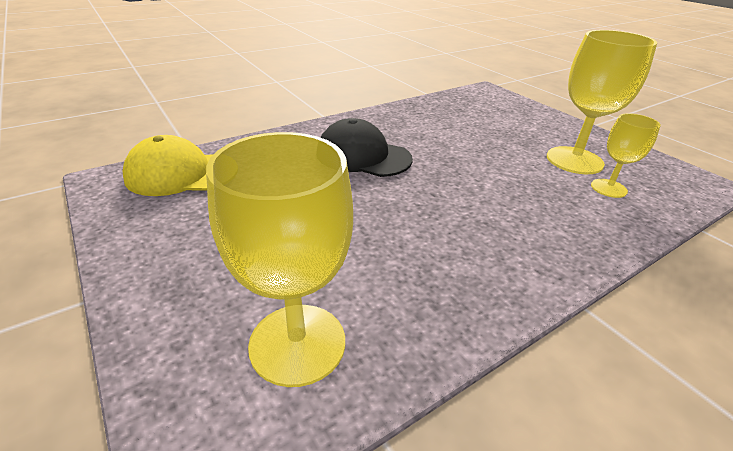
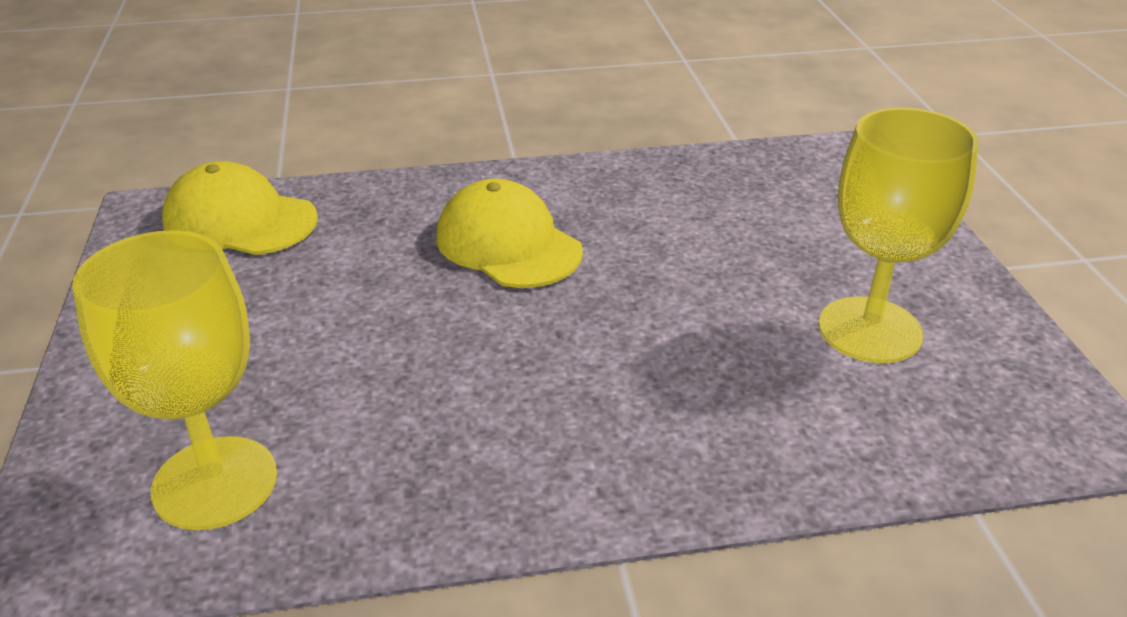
camera: 25 degrees right, 0 degrees up
(363, 156) = (508, 244): black cap -> yellow cap
(608, 188) = (874, 395): yellow goblet -> none

